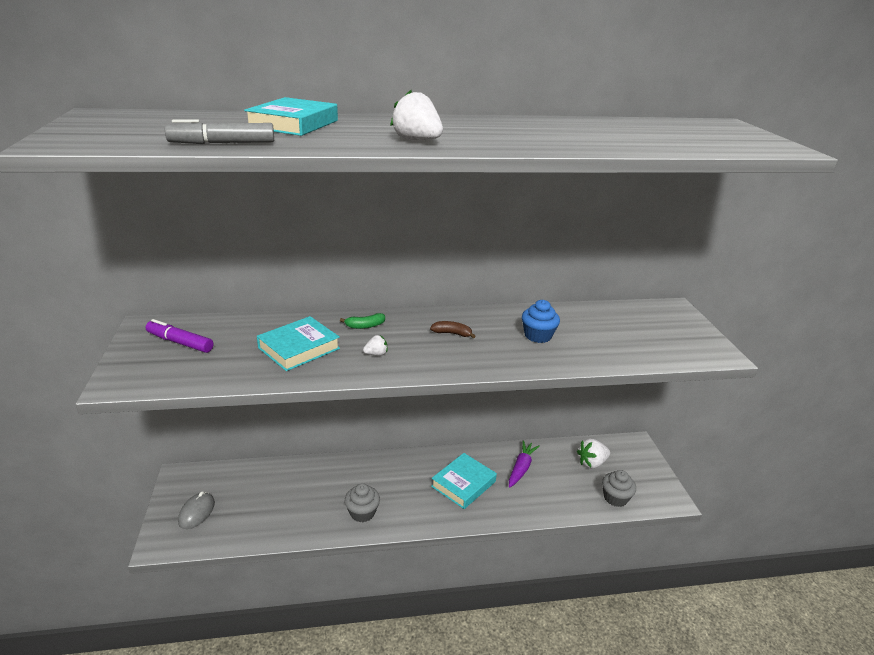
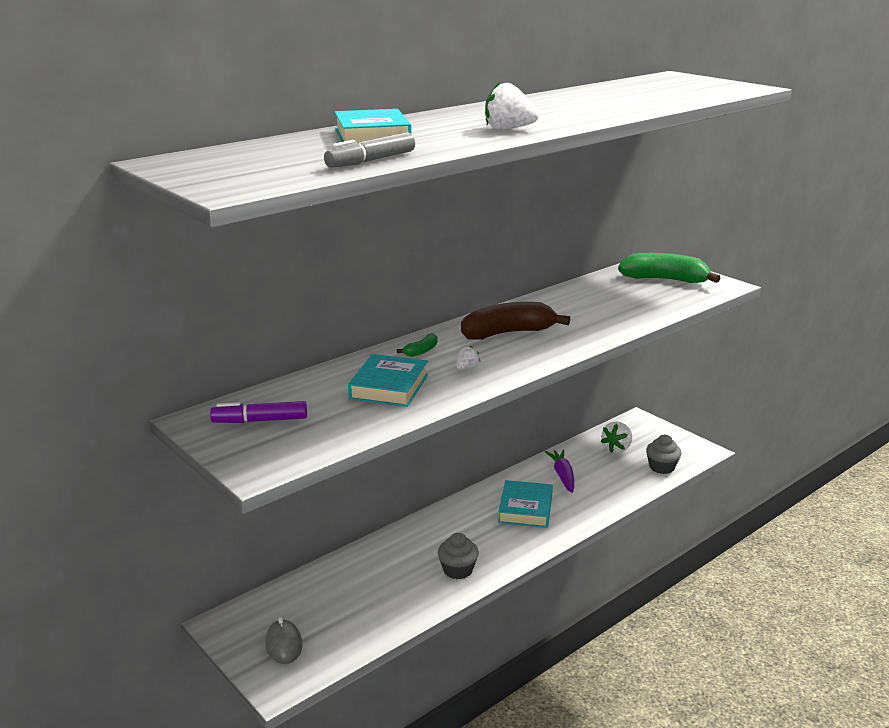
camera: 30 degrees left, 5 degrees down
(452, 333) = (508, 333): brown banana -> brown banana, size x2.25
(538, 336) = (580, 313): blue cupcake -> none
(662, 329) = (665, 280): none -> green banana

